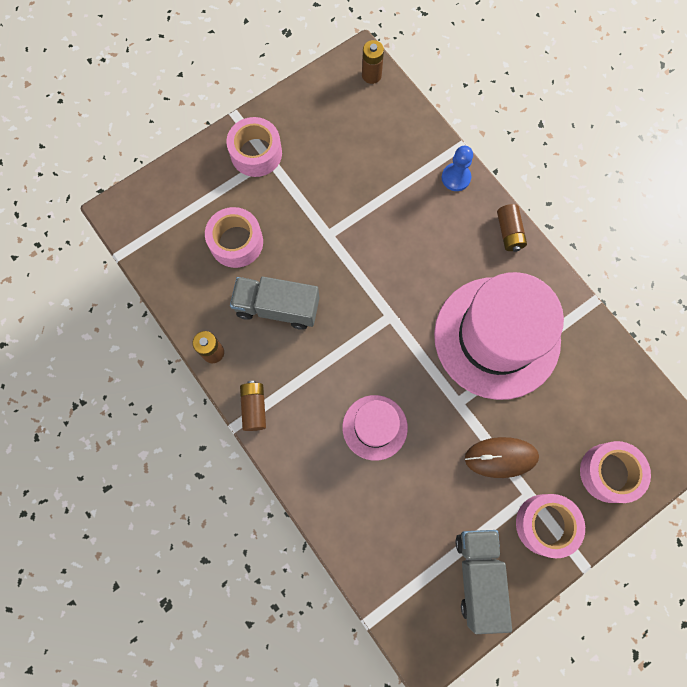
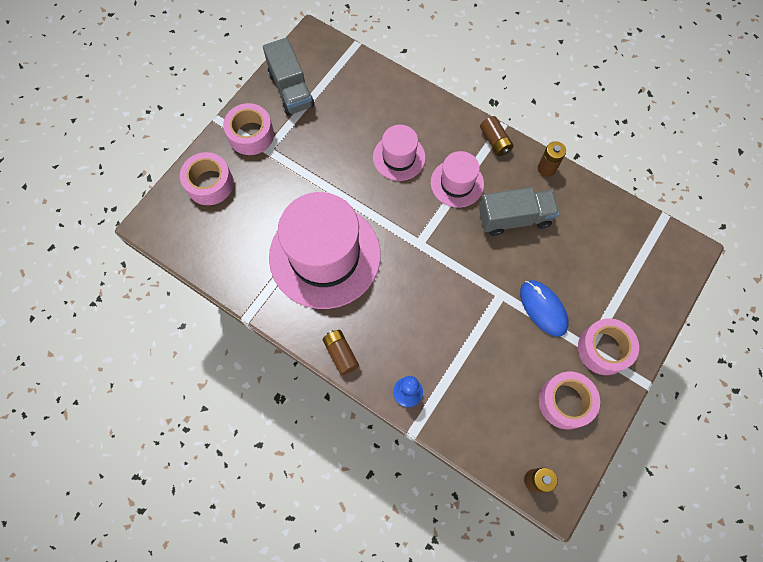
camera: 160 degrees right, 5 degrees down
(236, 242) = (576, 260): pink tape -> pink tape (565, 402)
(293, 207) = (543, 308): none -> blue mouse
(321, 370) = (457, 183): none -> pink hat
(501, 457) = (296, 168): brown mouse -> none

